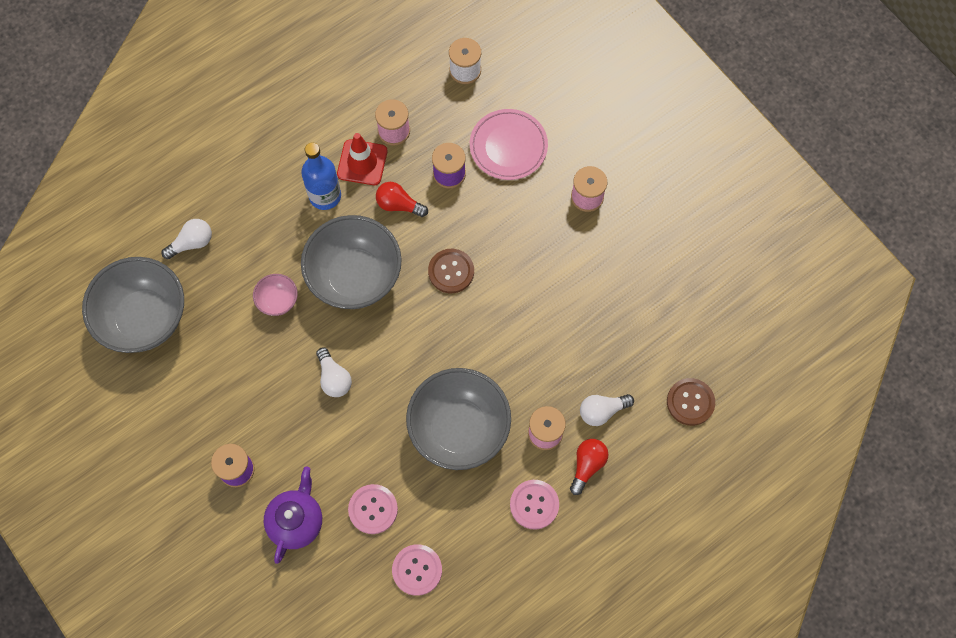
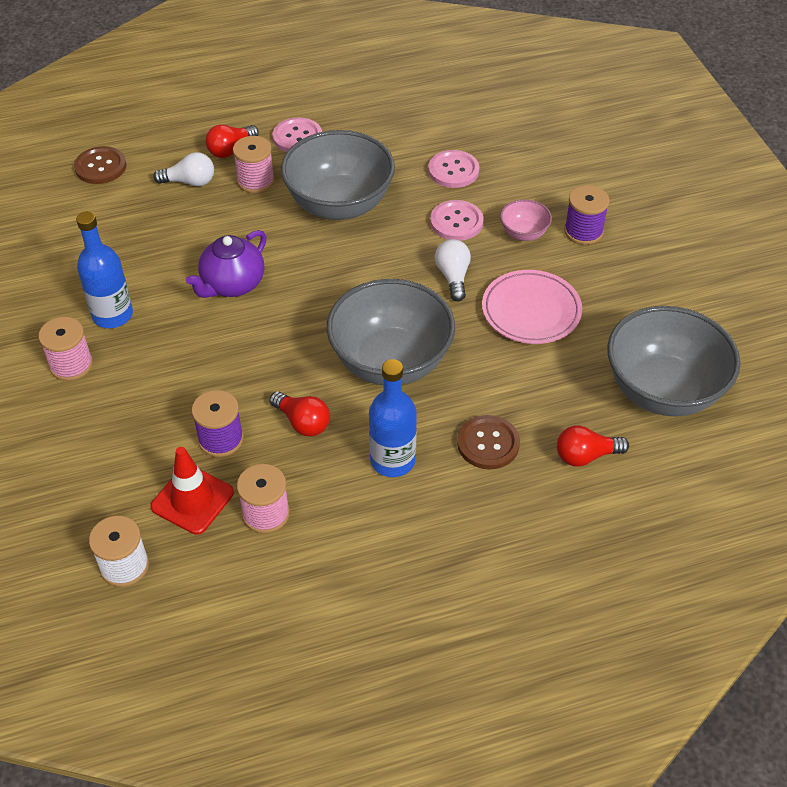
camera: 160 degrees left, 20 degrees down
(192, 243) = (585, 456): white light bulb -> red light bulb
(278, 301) = (493, 363): pink bowl -> pink bowl (524, 233)
(296, 521) = (532, 180): purple teapot -> purple teapot (232, 285)
(362, 162) = (326, 486): red traffic cone -> red traffic cone (192, 500)
(417, 570) = (429, 123): pink button -> pink button (456, 222)
(451, 271) = (275, 336): brown button -> brown button (488, 443)
(508, 146) = (128, 448): pink plate -> pink plate (531, 311)
(584, 249) = (112, 315): none -> blue bottle

